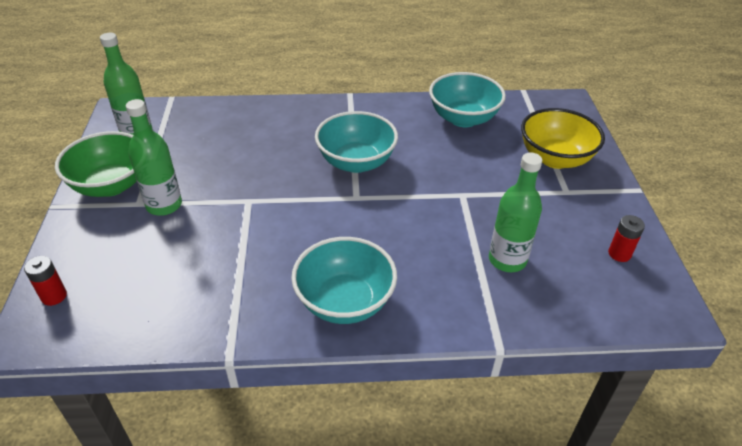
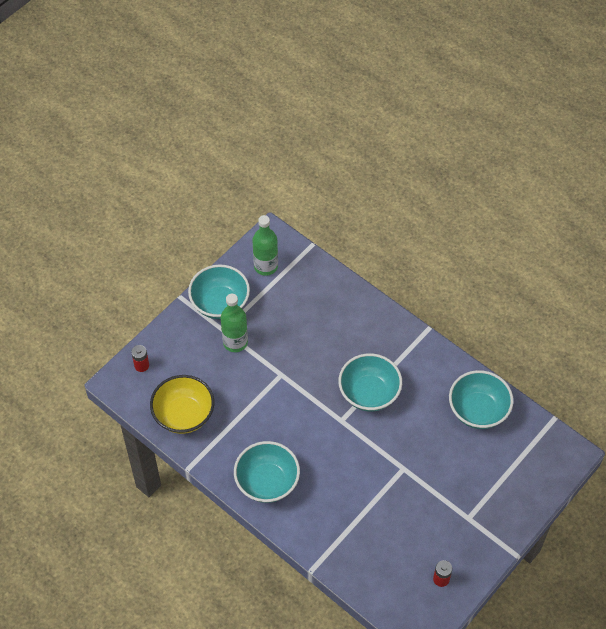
camera: 45 degrees right, 15 degrees up
(111, 185) = (220, 303): green bowl -> turquoise bowl
(507, 260) = (375, 529): green bottle -> none
(555, 158) = (495, 490): yellow bowl -> yellow bowl (184, 415)

